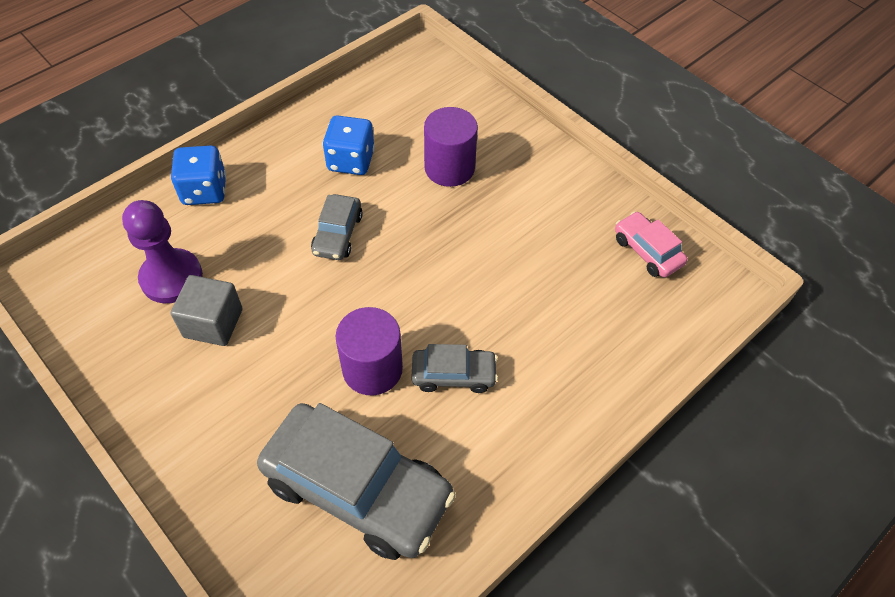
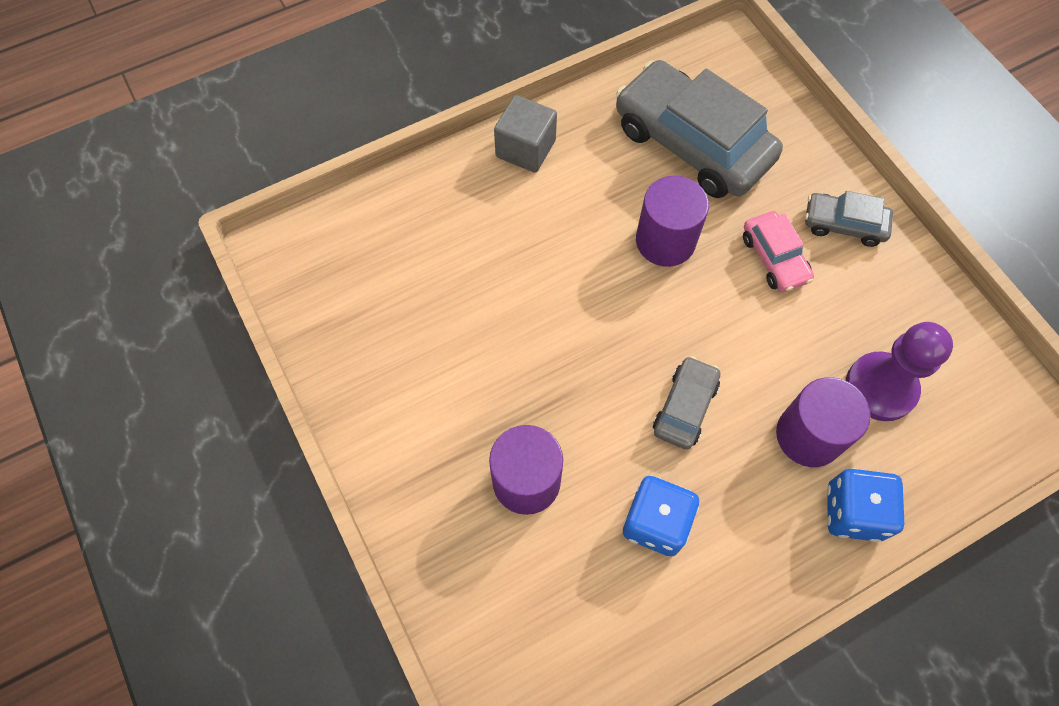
camera: 165 degrees left, 10 degrees up
(213, 323) = (828, 322): grey cube -> grey cube (525, 149)
(236, 232) = (808, 435): none -> purple cylinder
(453, 374) = (587, 220): grey car -> grey car (843, 224)
(647, 251) = (334, 310): pink car -> pink car (774, 258)

